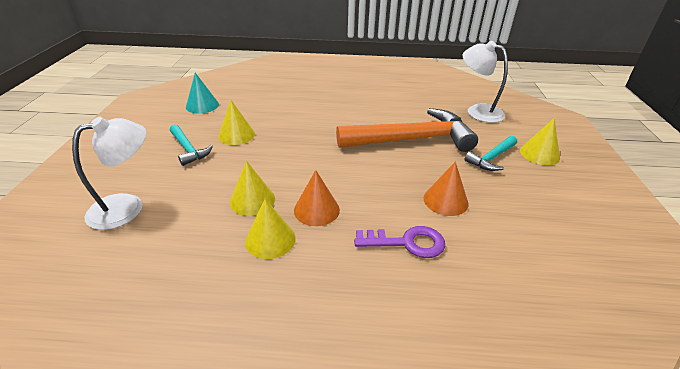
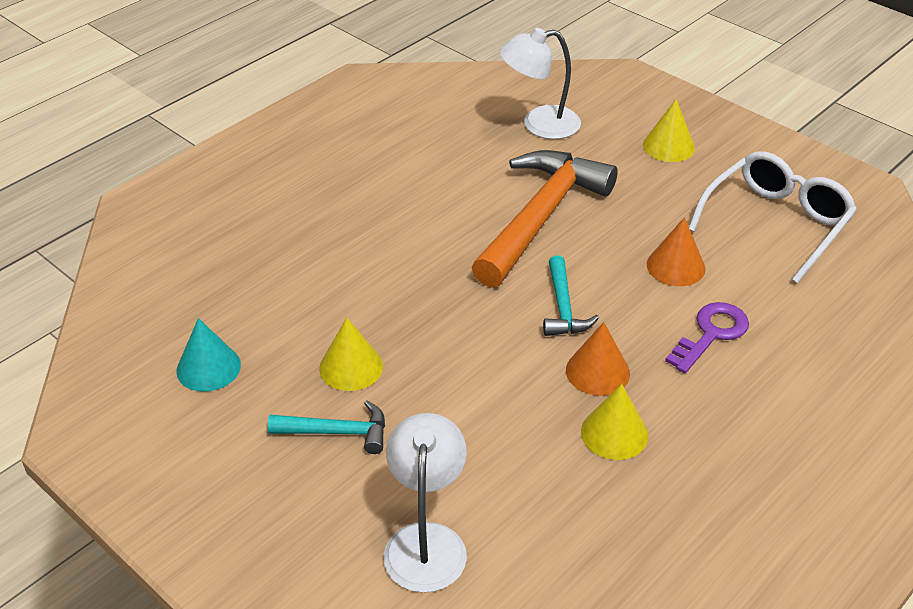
camera: 50 degrees left, 5 degrees up
(252, 200) = (527, 417): yellow cone -> none
(491, 158) = (640, 184): turquoise hammer -> turquoise hammer (563, 307)
(554, 226) = (776, 223): none -> white glasses

